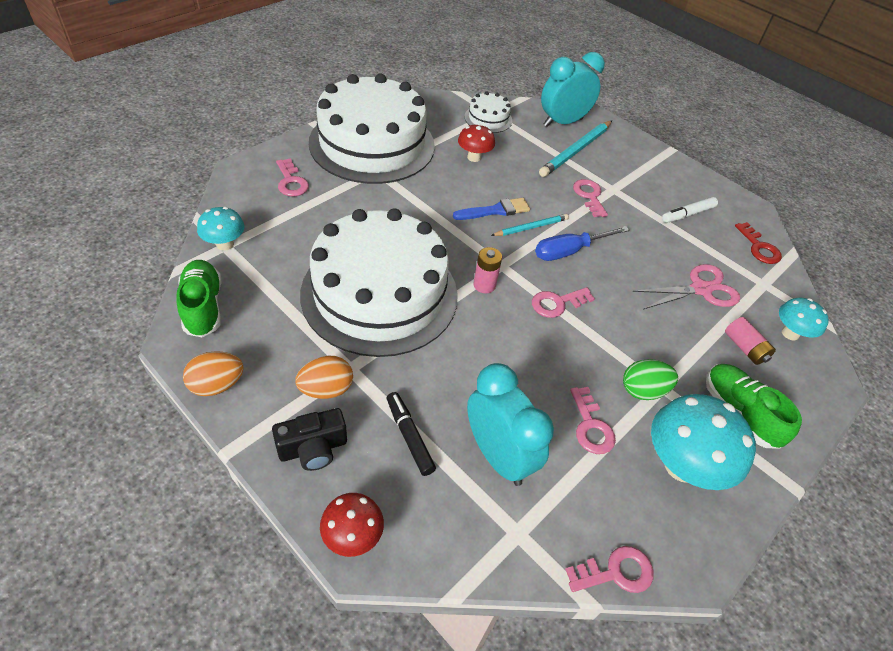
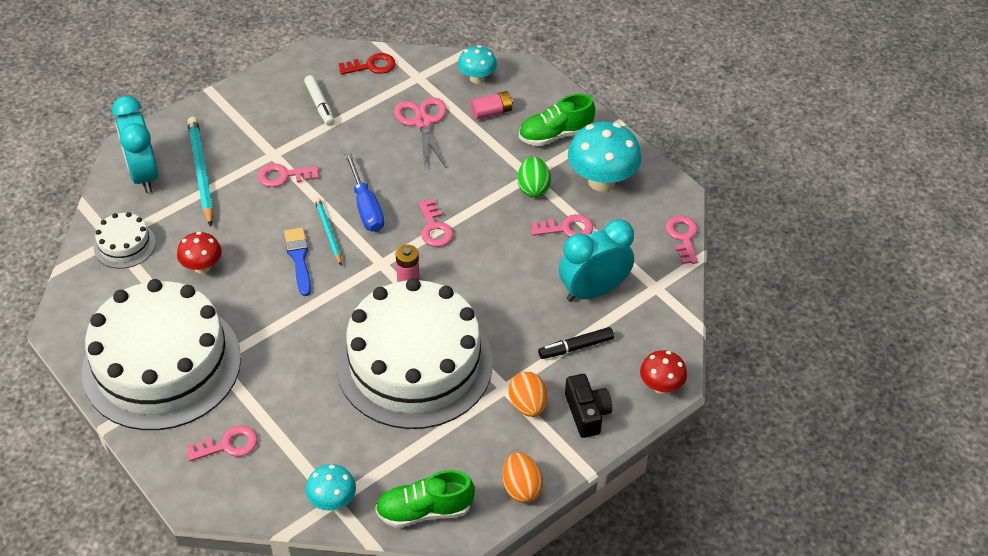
camera: 80 degrees left, 0 degrees up
(576, 150) = (201, 173): turquoise pencil -> turquoise pencil turned 150 degrees counterclockwise

